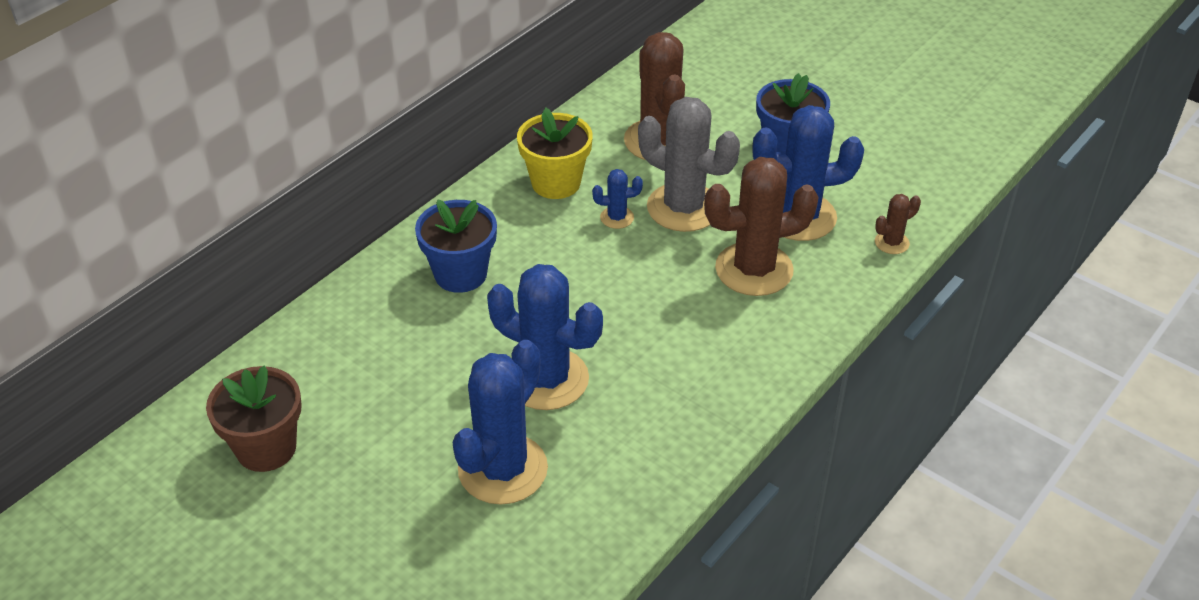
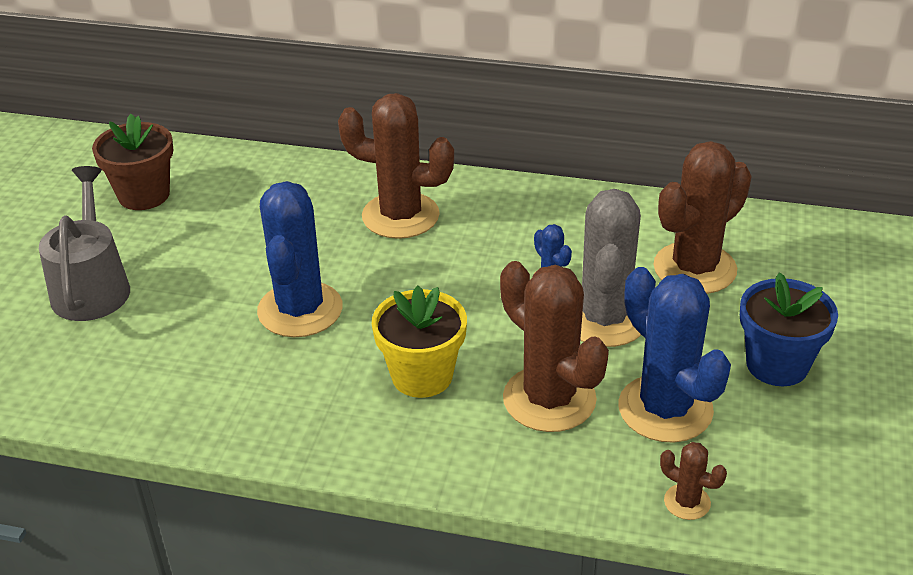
camera: 65 degrees right, 5 degrees down
(398, 525) = (92, 287): none -> grey watering can
(460, 274) = (400, 216): blue flower pot -> brown cactus
(503, 469) = (178, 322): blue cactus -> none
(556, 183) = (568, 226): yellow flower pot -> yellow flower pot (422, 376)

